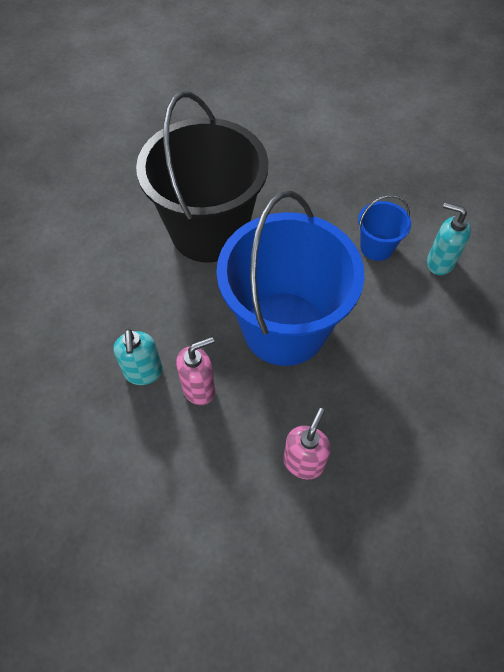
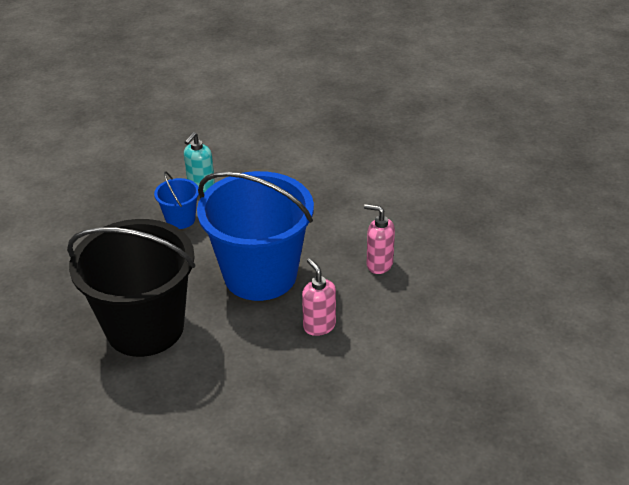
camera: 90 degrees left, 20 degrees down
(143, 372) = (304, 364): turquoise soap dispenser -> none

